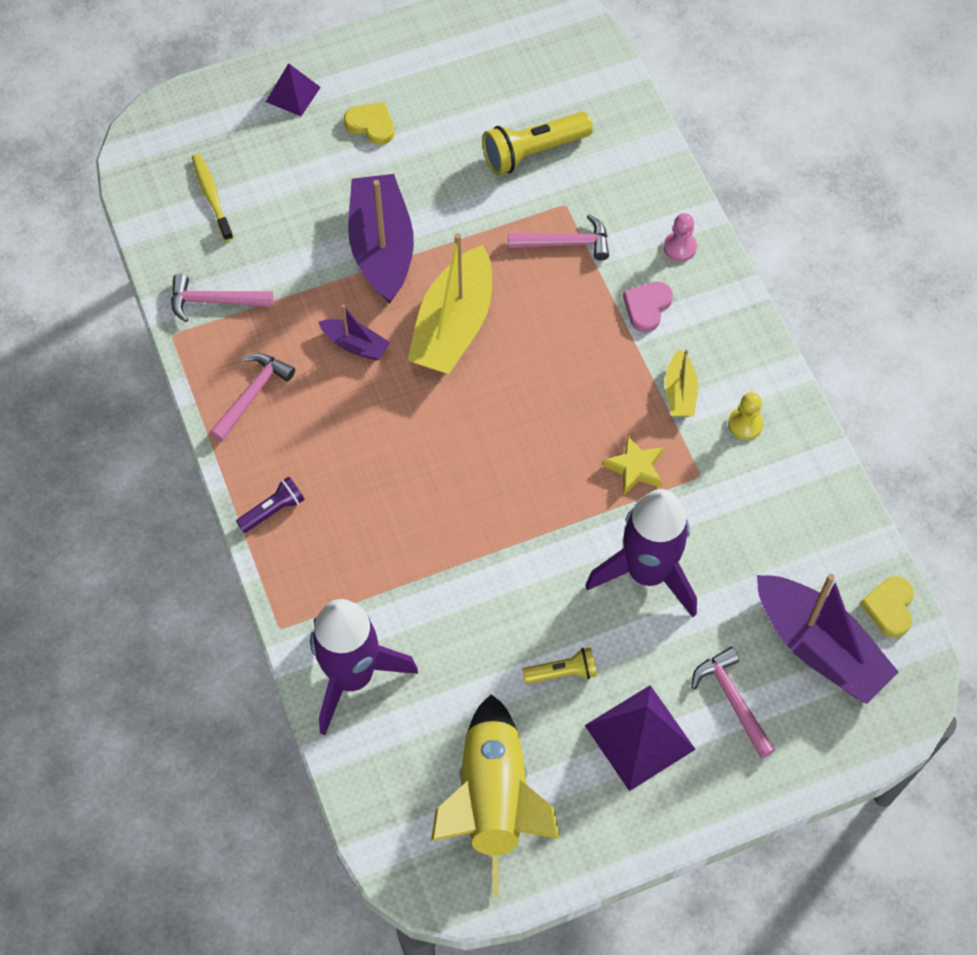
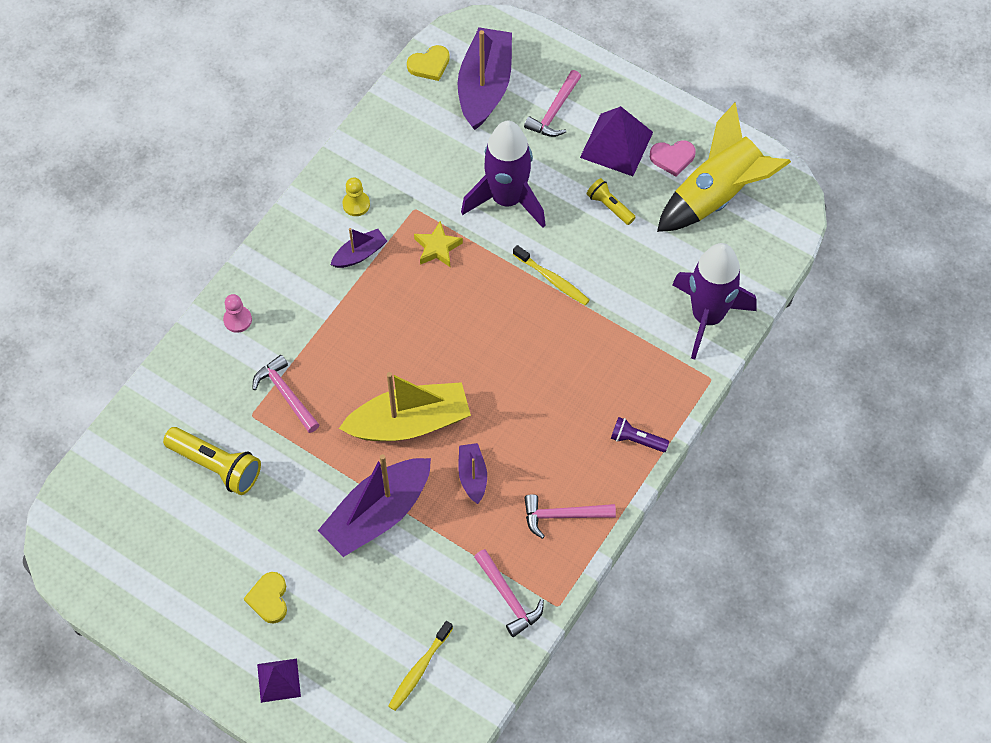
camera: 125 degrees left, 0 degrees up
(514, 553) = (552, 279): none -> yellow toothbrush
(647, 307) = (304, 311): pink heart -> pink heart (672, 158)
(680, 392) = (359, 254): yellow boat -> purple boat

